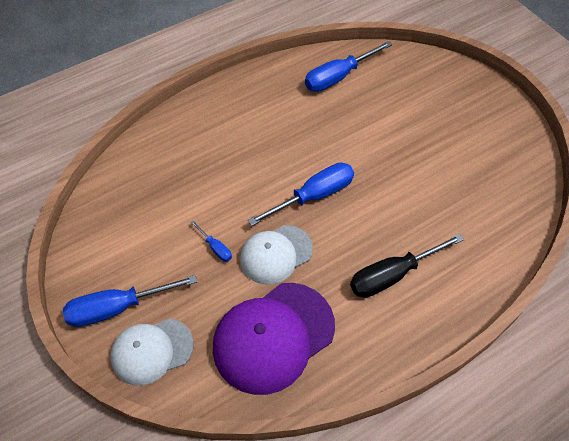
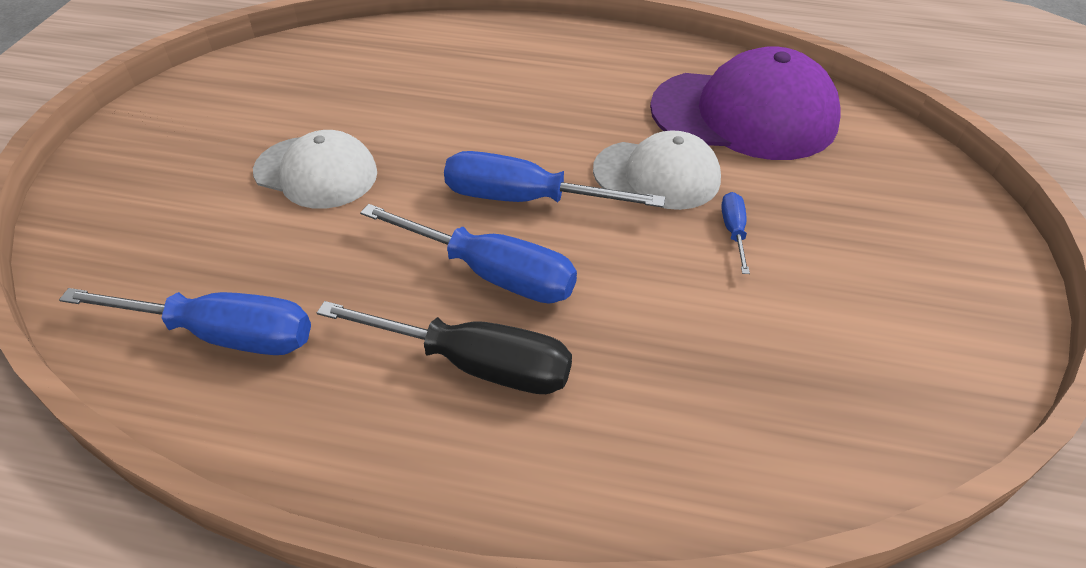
camera: 135 degrees left, 10 degrees down
(118, 308) = (941, 253): blue screwdriver -> blue screwdriver (491, 273)
(151, 351) = (915, 184): white cap -> white cap (316, 172)
(392, 275) = (547, 82): black screwdriver -> black screwdriver (474, 364)

